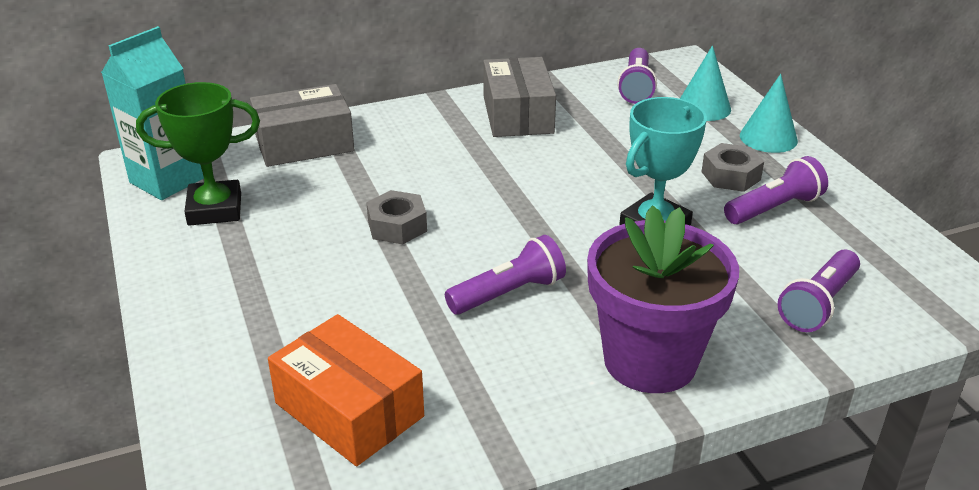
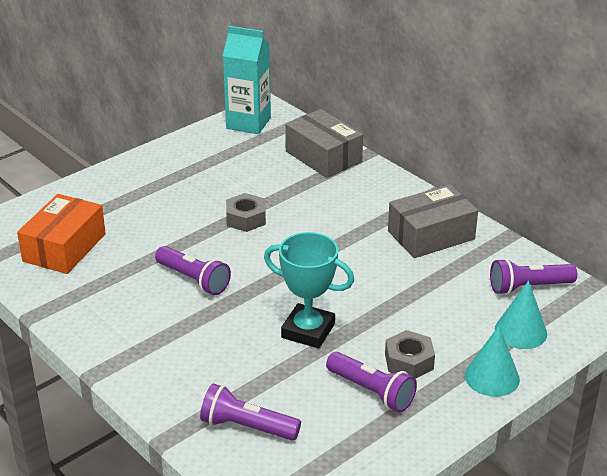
camera: 70 degrees right, 0 degrees up
(215, 209) = (227, 149): green trophy -> none
(650, 360) = (148, 352): purple flower pot -> none

